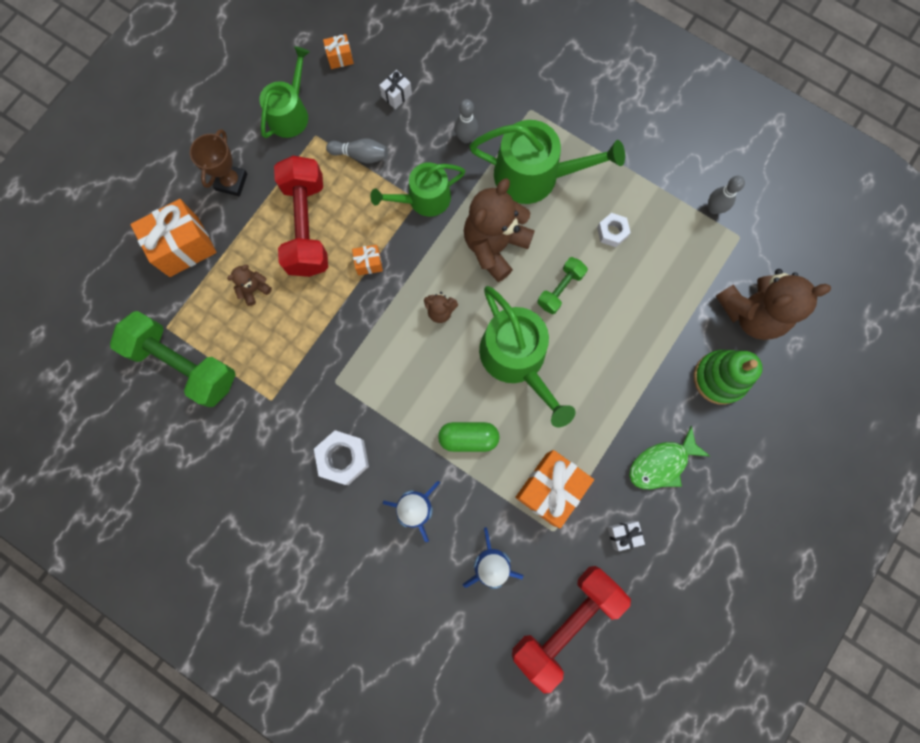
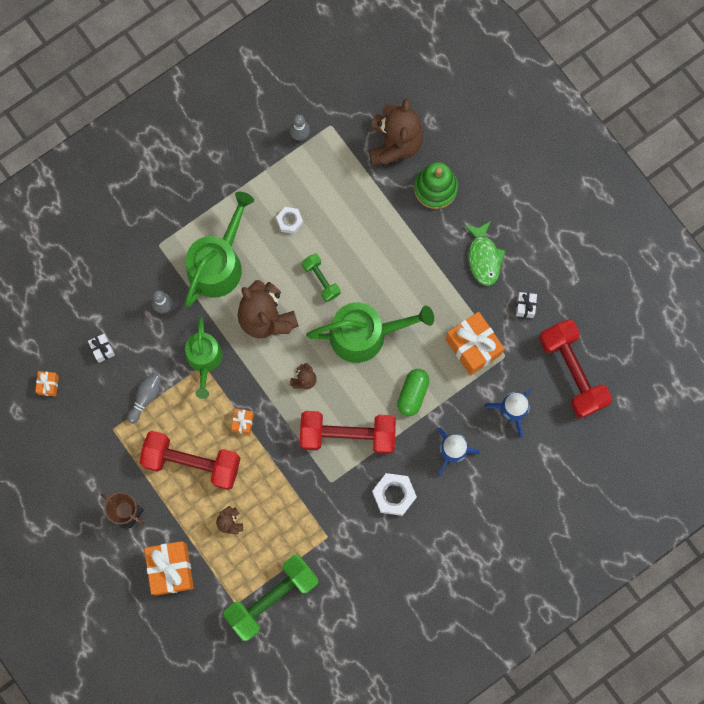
camera: 70 degrees left, 0 degrees up
(290, 113) = (84, 443): green watering can -> none
(394, 381) = (347, 435): none -> red dumbbell

